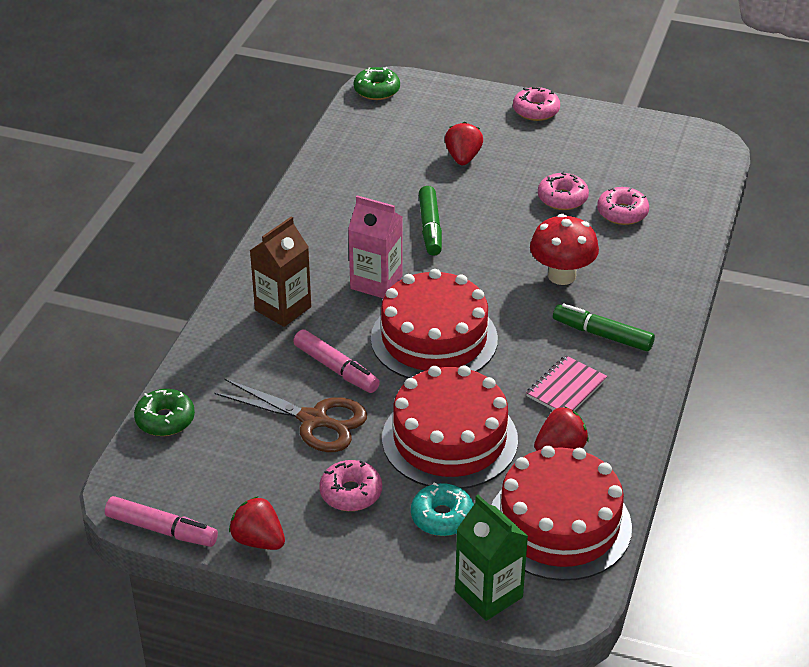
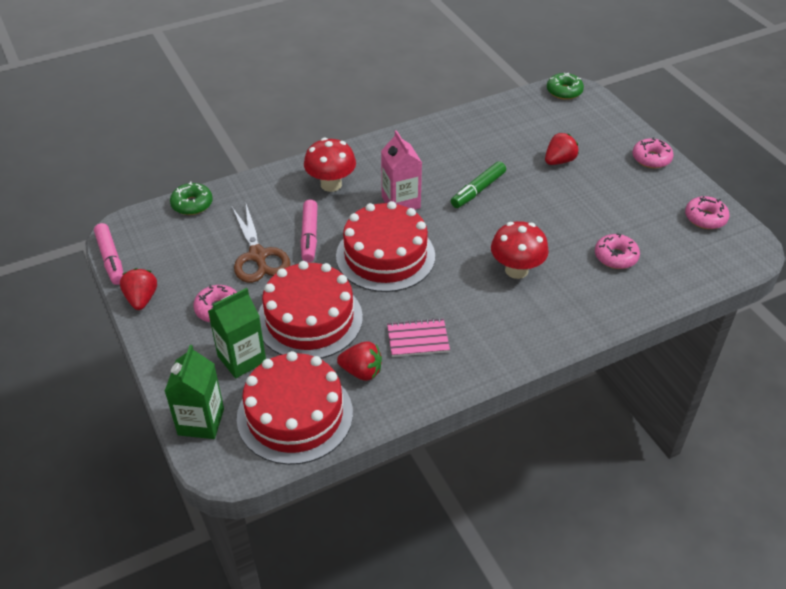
camera: 45 degrees right, 5 degrees up
(283, 308) = (331, 184): brown carton -> red mushroom
(442, 517) = (242, 359): turquoise donut -> green carton
(562, 198) = (588, 223): pink donut -> pink donut (705, 218)
(602, 334) = (488, 323): green marker -> none

